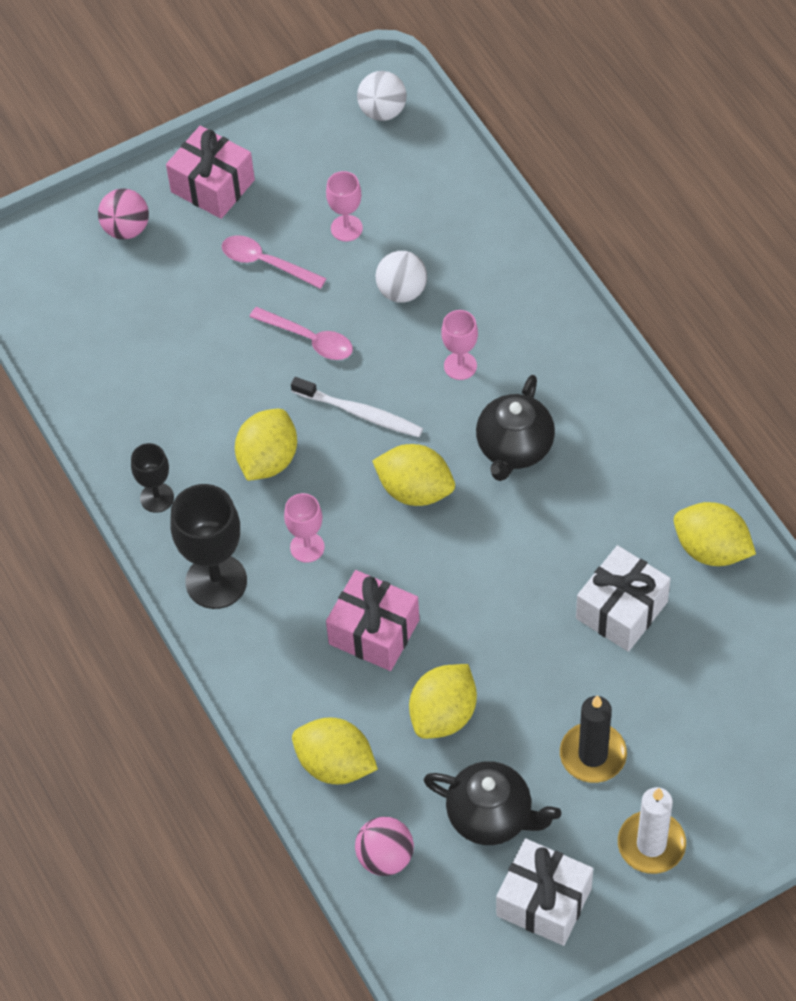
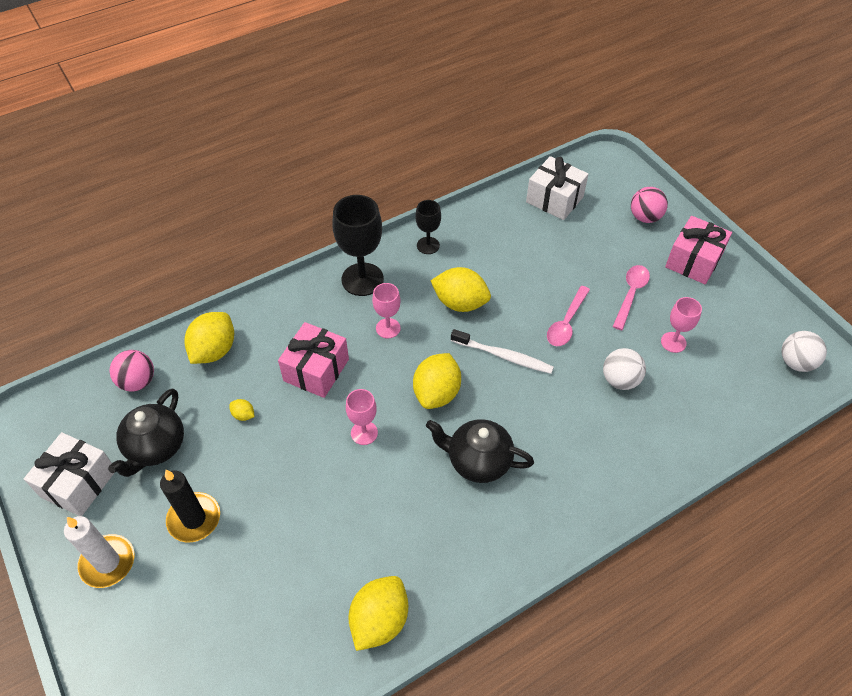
camera: 85 degrees right, 5 degrees down
(360, 413) = (503, 356): white toothbrush -> white toothbrush turned 90 degrees counterclockwise
(443, 715) = (243, 415): yellow lemon -> yellow lemon, size x0.44
(460, 366) = (554, 421): pink goblet -> pink goblet (364, 433)
(621, 610) = (323, 542): white gift -> white gift (554, 199)

